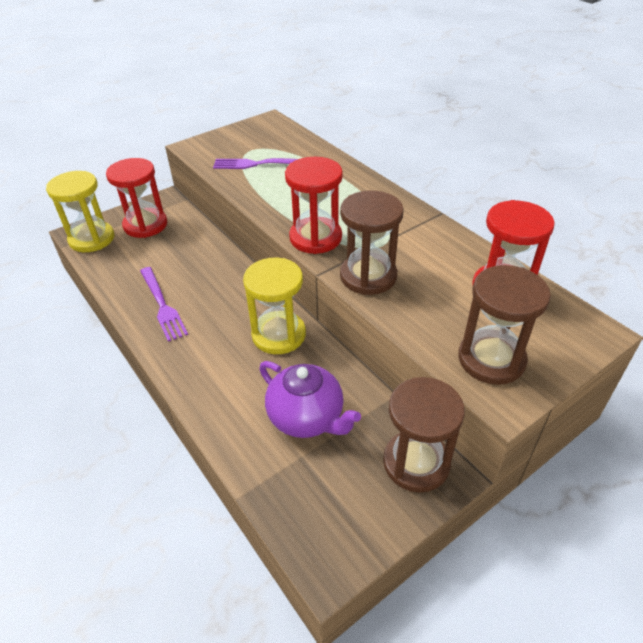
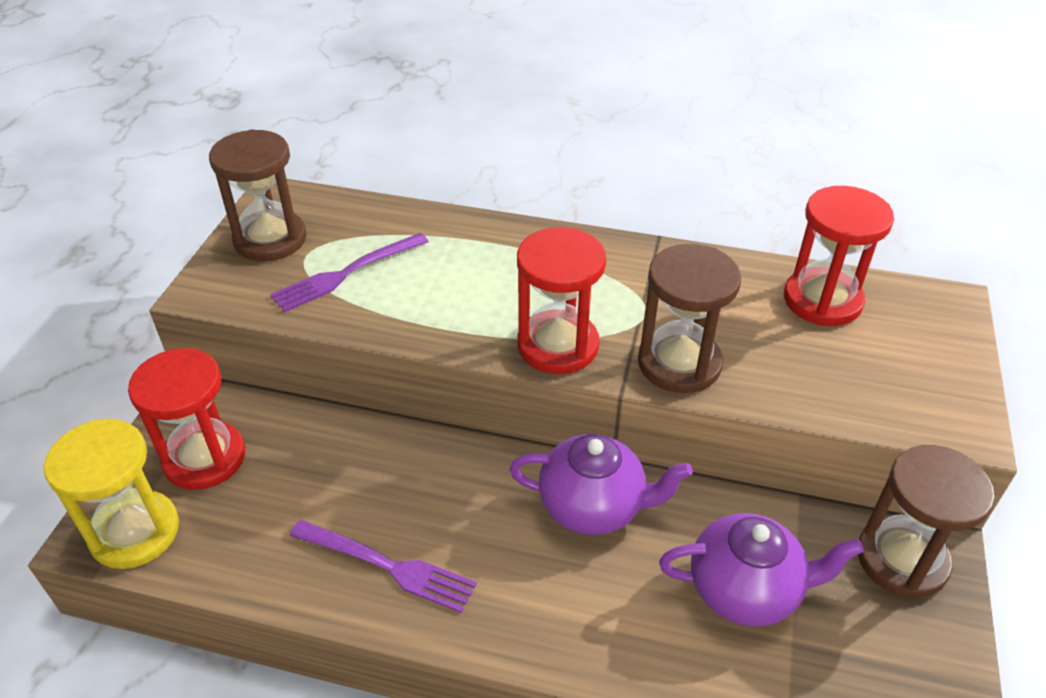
camera: 40 degrees left, 0 degrees up
(279, 335) = (593, 506): yellow hourglass -> purple teapot
(491, 359) = (906, 390): brown hourglass -> brown hourglass (270, 239)

